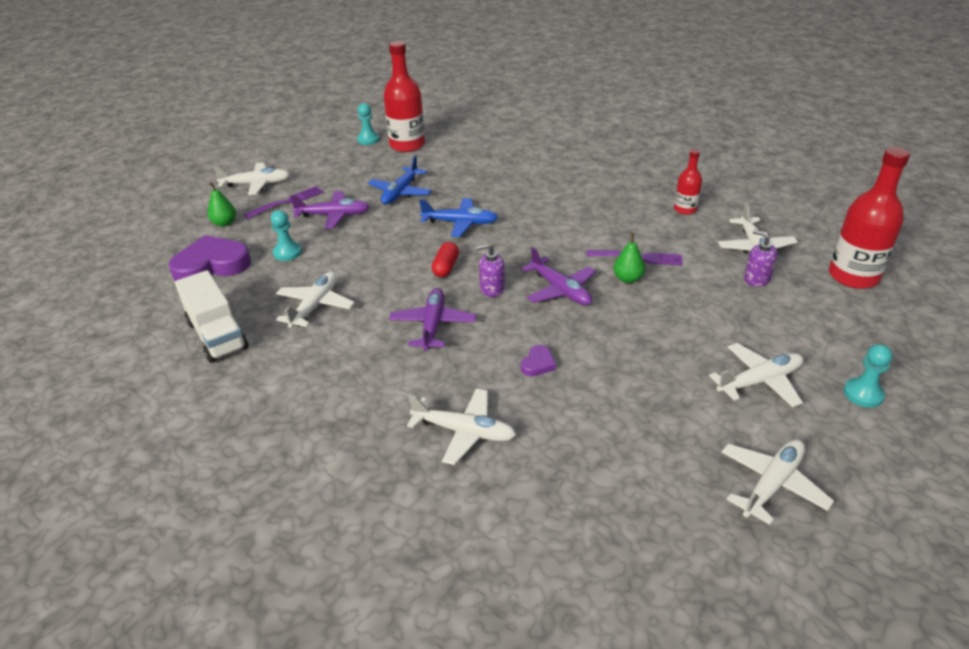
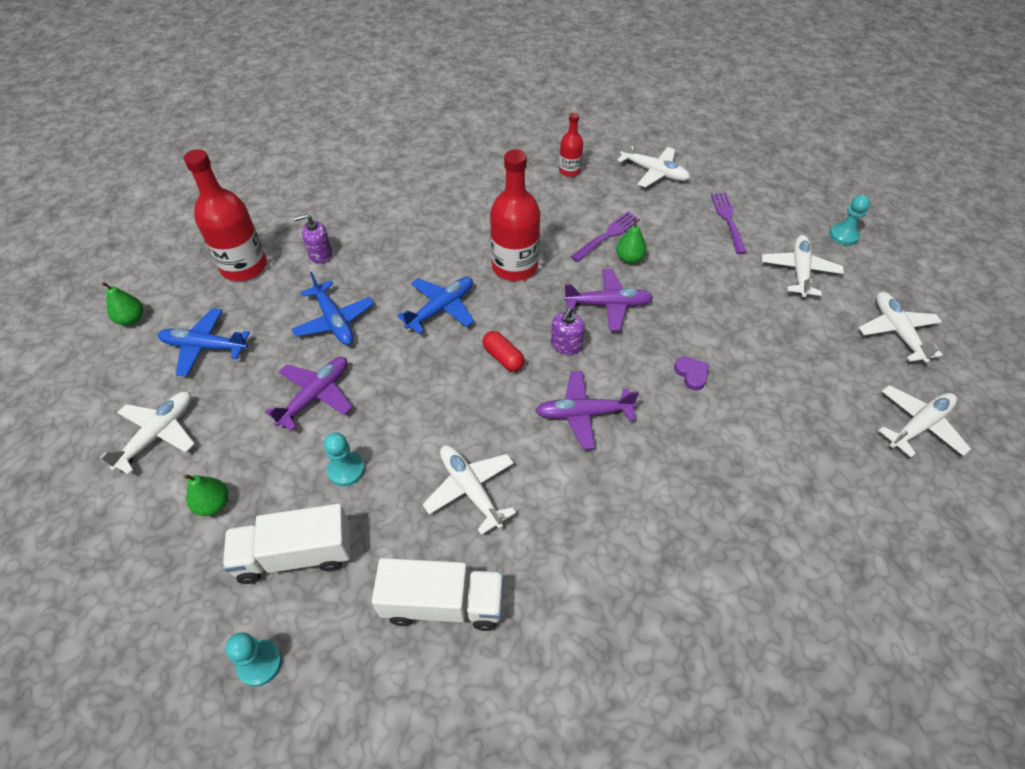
camera: 55 degrees left, 15 degrees up
(212, 265) = (295, 554): purple heart -> white truck
(287, 202) = (237, 423): purple fork -> purple fork (728, 220)
(327, 137) = (131, 319): none -> green pear
(331, 165) = (204, 347): none -> blue plane
(368, 140) = (189, 289): turquoise pawn -> turquoise pawn (260, 663)
(433, 325) = (583, 413): purple plane -> purple plane turned 45 degrees counterclockwise
(464, 431) = (740, 467): white plane -> white plane (919, 425)
(756, 279) = (690, 197): purple soap dispenser -> purple soap dispenser (320, 254)
(853, 276) = (727, 155): red bottle -> red bottle (514, 267)

